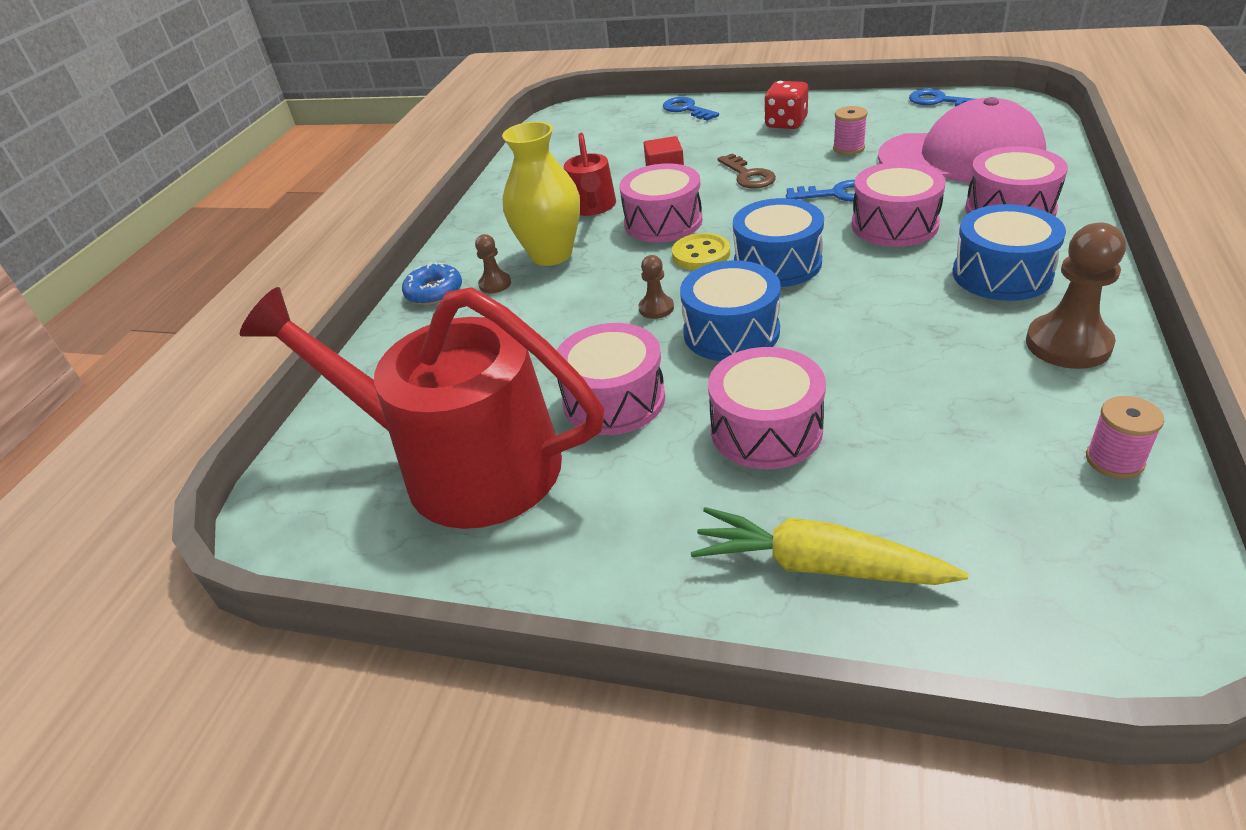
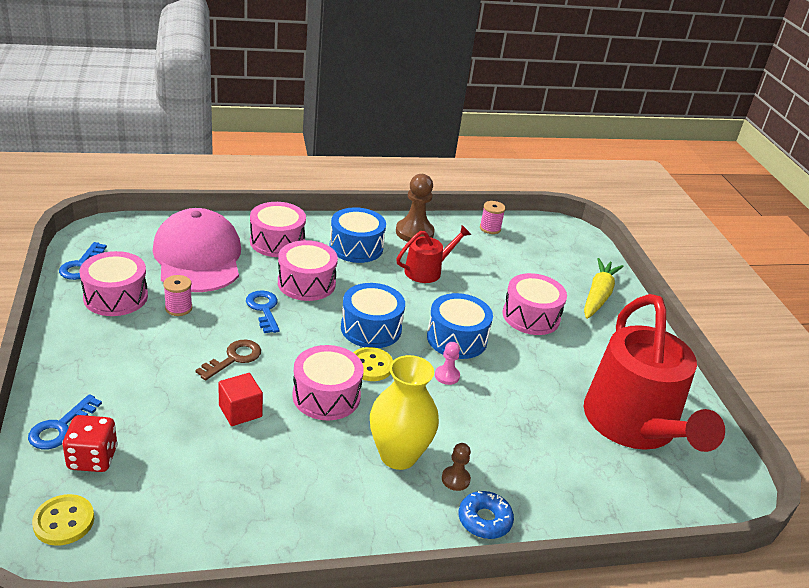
camera: 125 degrees left, 5 degrees down
(588, 117) = (64, 521): none -> yellow button
(592, 207) = (307, 450): red watering can -> red watering can (427, 271)
(614, 400) = (544, 375): pink drum -> pink drum (115, 297)
(656, 308) = (447, 376): brown pawn -> pink pawn
(786, 123) = (117, 348): red dice -> red dice (92, 458)
(817, 565) = (598, 295): yellow carrot -> yellow carrot turned 150 degrees counterclockwise

